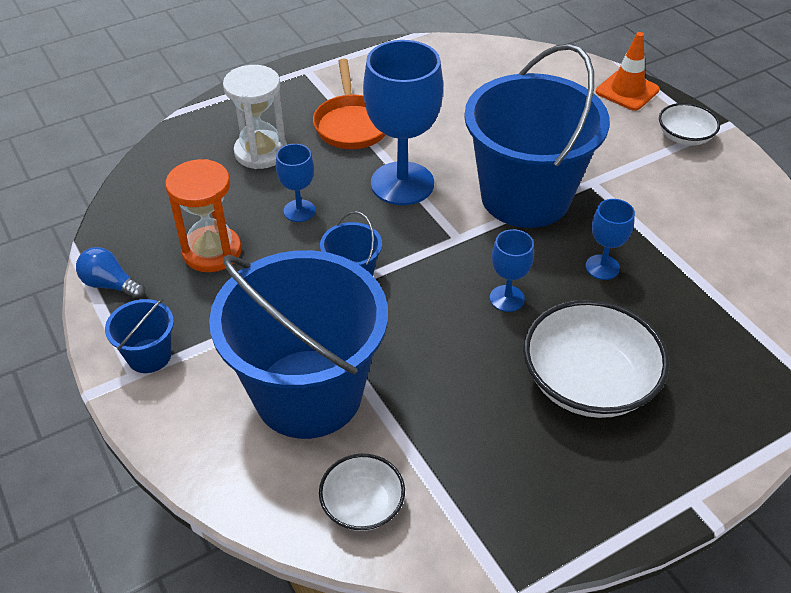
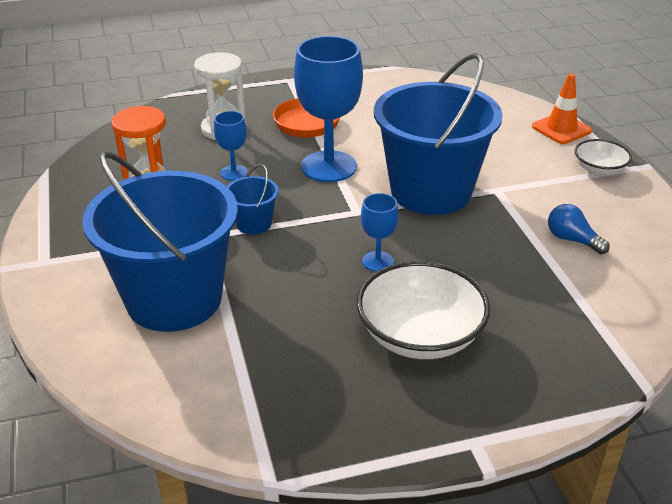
camera: 15 degrees right, 10 degrees down
(110, 285) = (59, 199): blue light bulb -> blue light bulb (572, 240)
(149, 356) = (63, 251): blue bucket -> none
(362, 505) = (176, 387): white bowl -> none
(602, 267) = (475, 253): blue goblet -> none

